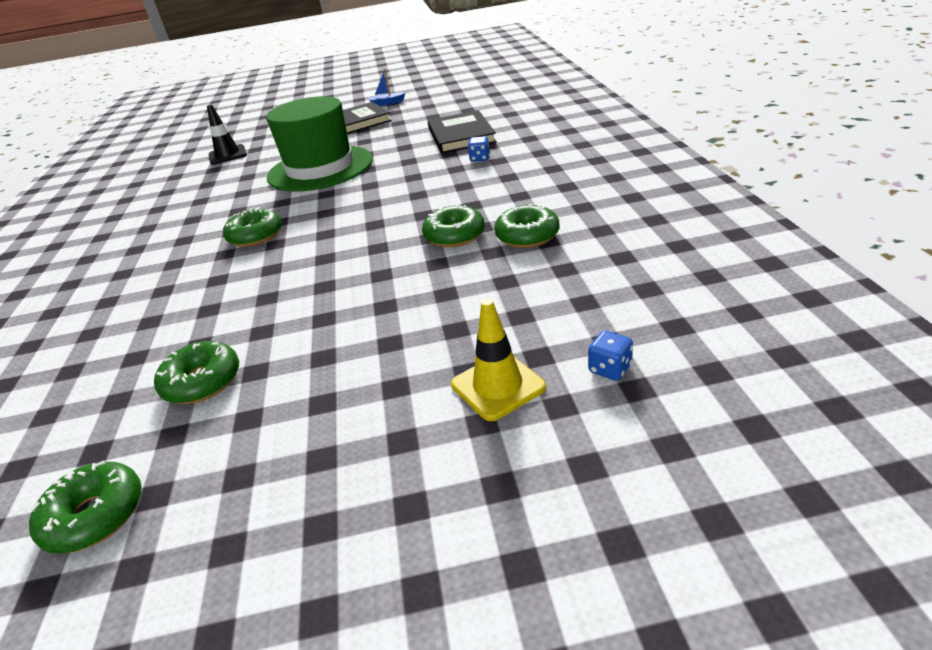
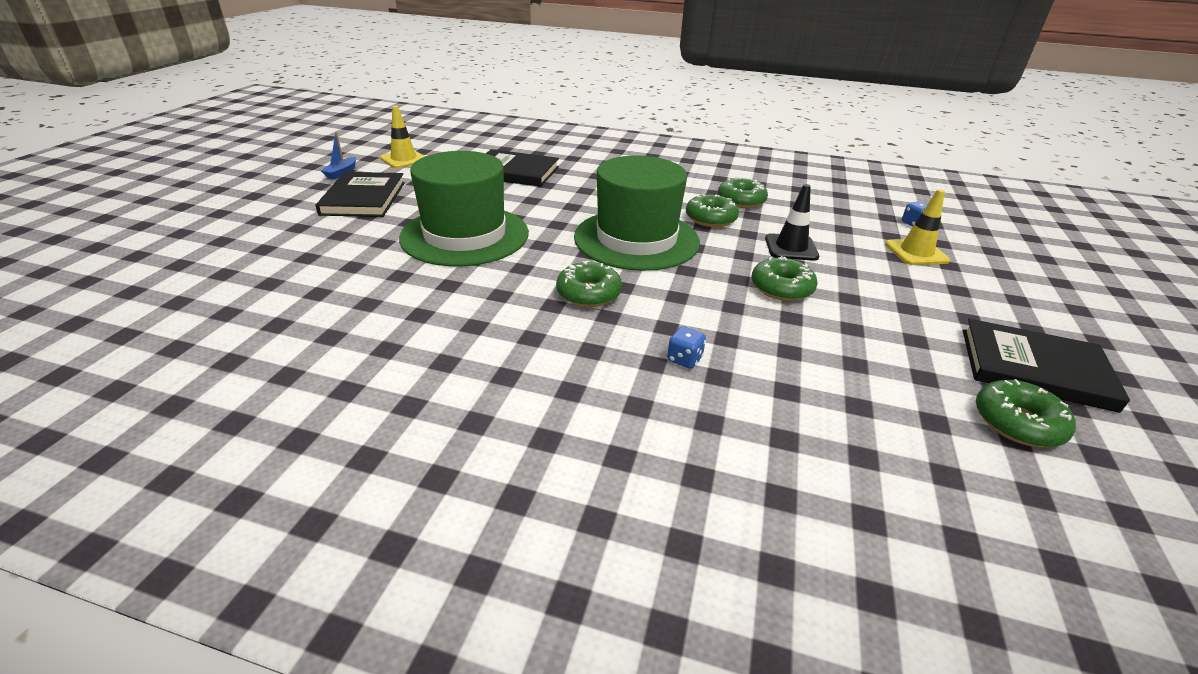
camera: 70 degrees left, 0 degrees up
(202, 382) = (854, 355): green donut -> green donut (781, 288)
(212, 530) = (1034, 368): none -> black book
(228, 155) = (283, 276): black traffic cone -> black traffic cone (791, 248)
(369, 220) = (636, 239): none -> green hat
(435, 103) = (404, 159): none -> yellow traffic cone
(480, 158) = (581, 179): blue dice -> blue dice (684, 359)

